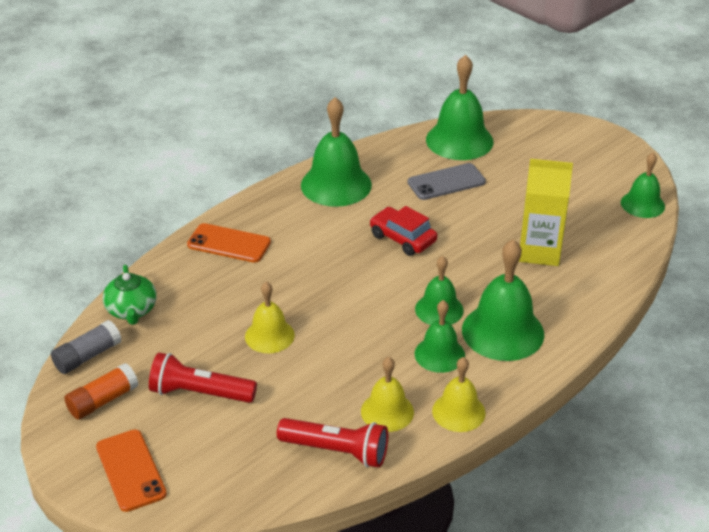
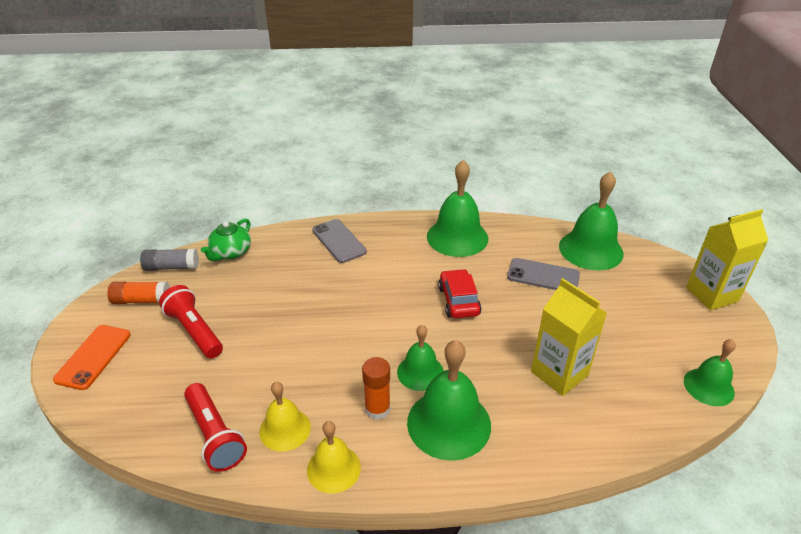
camera: 40 degrees right, 0 degrees up
(229, 244) = (338, 241): orange phone -> grey phone
(269, 335) = (283, 318): yellow bell -> none
(439, 354) = (377, 409): green bell -> orange glue stick
(582, 133) = (712, 294): none -> yellow carton

